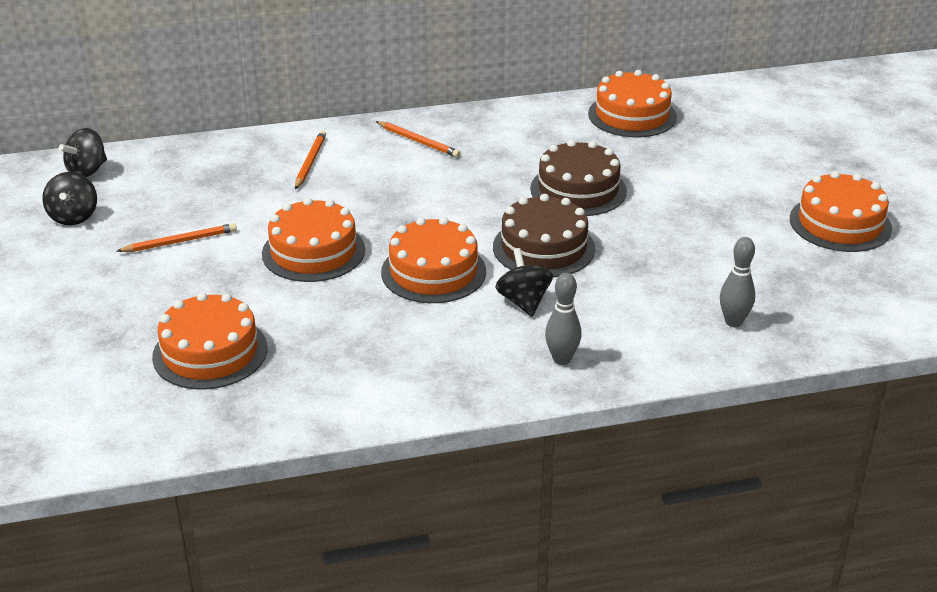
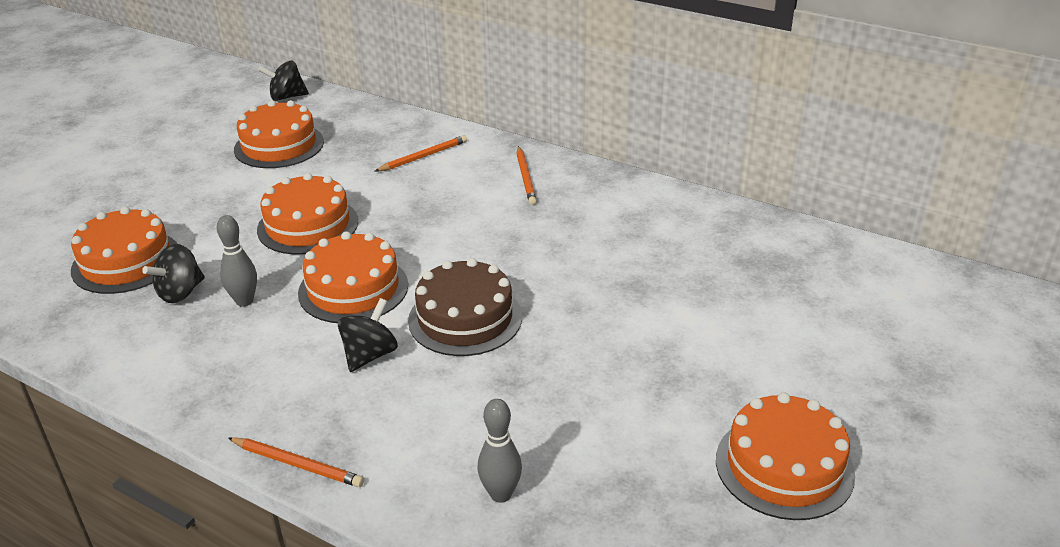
camera: 45 degrees right, 0 degrees up
(73, 217) = (226, 124): black spinning top -> black spinning top (180, 293)
(180, 242) = (248, 172): orange pencil -> orange pencil (297, 464)
(562, 359) = (309, 425): grey bowling pin -> grey bowling pin (244, 301)
(578, 190) = (581, 284): brown cake -> none
(632, 115) = (747, 242): orange cake -> orange cake (279, 145)

